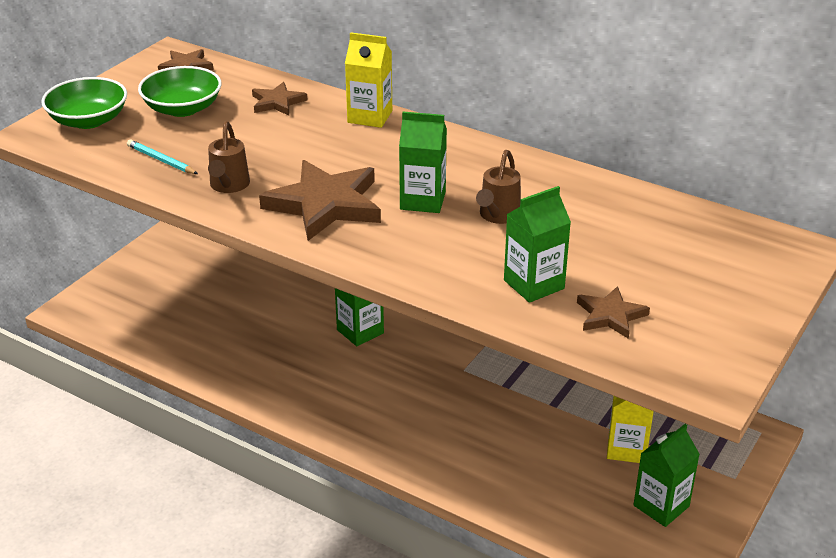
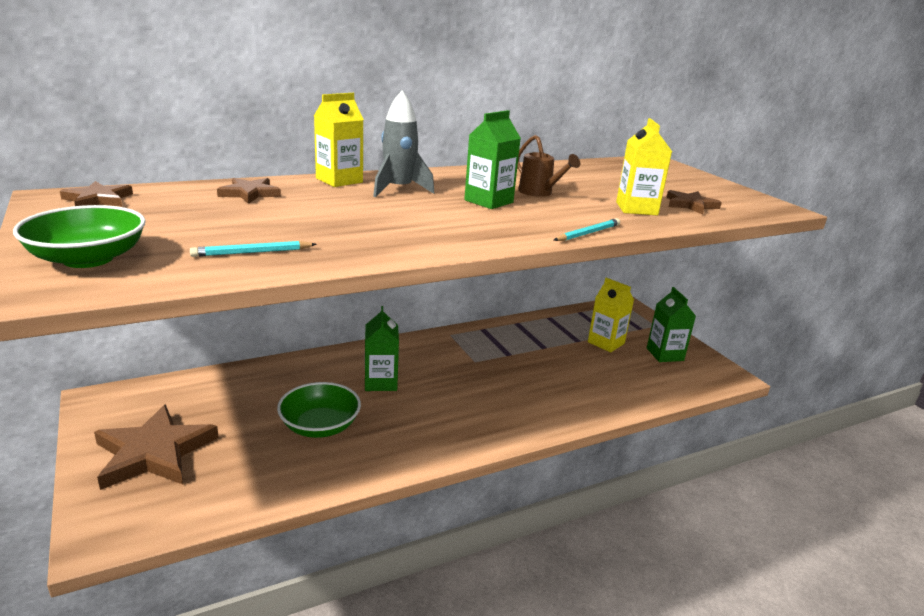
camera: 60 degrees left, 10 degrees down
(182, 108) = (174, 220): green bowl -> green bowl (320, 426)
(228, 186) = (356, 243): brown watering can -> none
(325, 205) = (447, 224): brown star -> brown star (154, 453)
(388, 150) = (399, 189): none -> grey rocket
(402, 277) = (588, 233): none -> turquoise pencil
(534, 284) = (636, 209): green carton -> yellow carton

